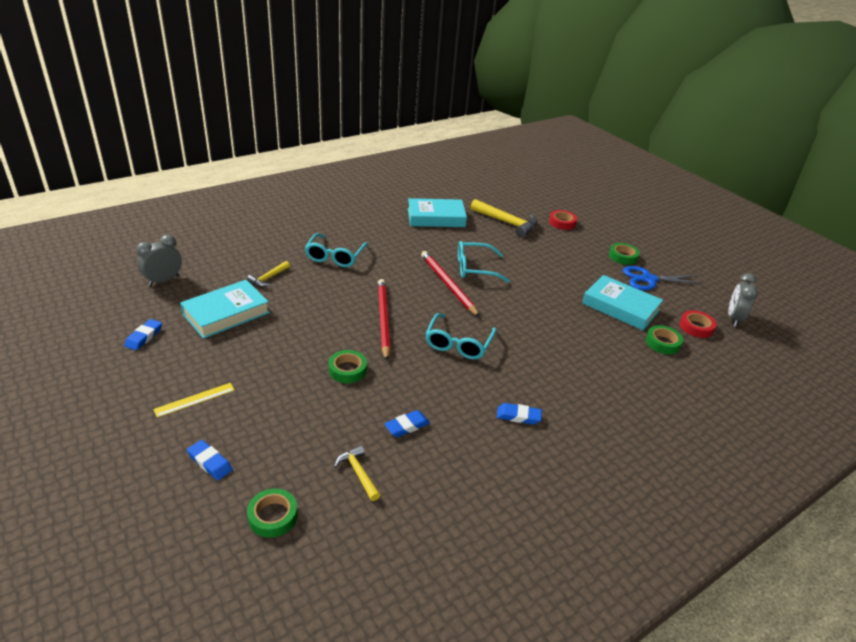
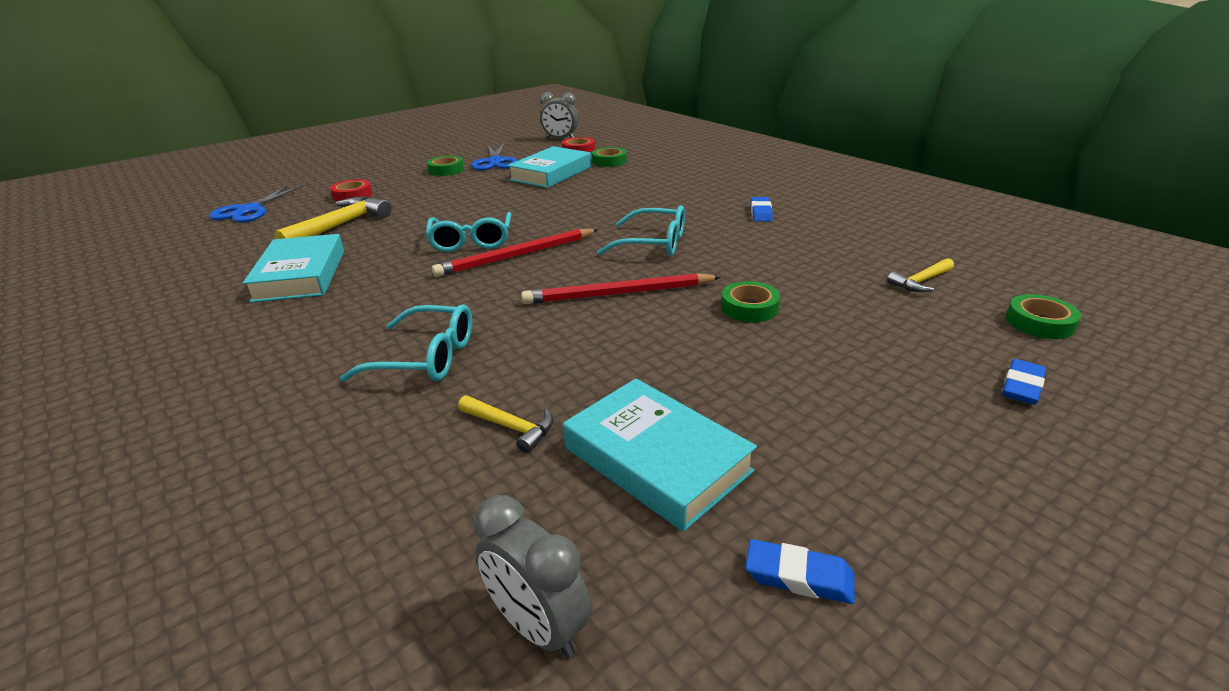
camera: 90 degrees left, 5 degrees down
(195, 399) = (920, 435): yellow ruler -> none
(407, 426) = (823, 262): blue eraser -> none
(534, 193) = (249, 210): none -> blue scissors

